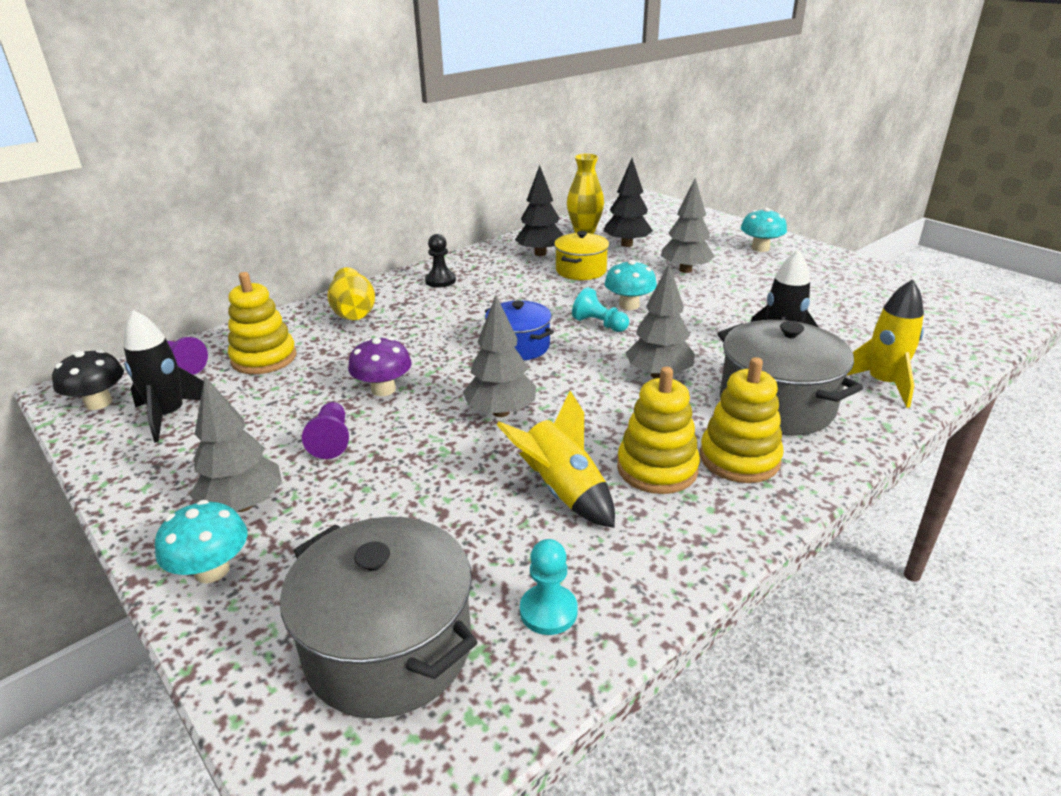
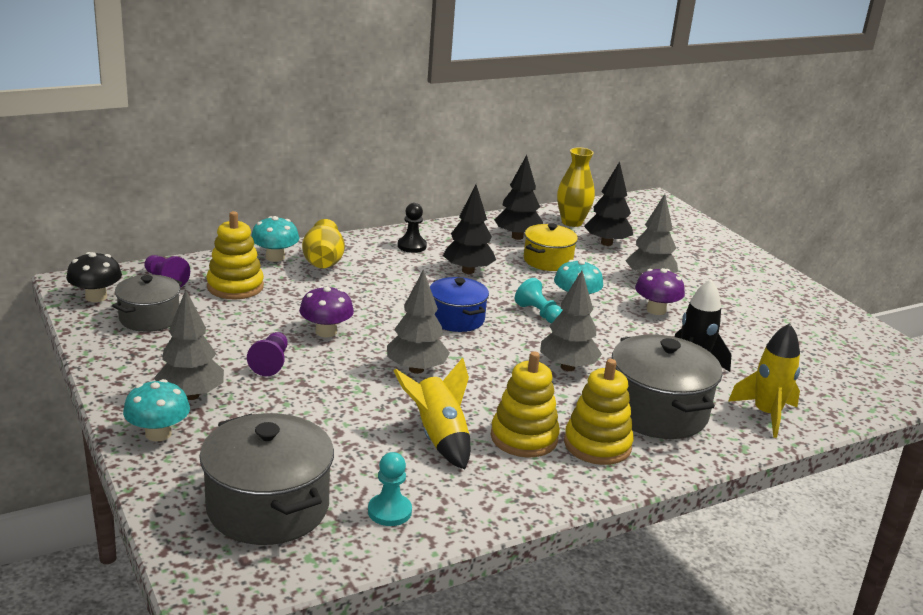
camera: 10 degrees right, 5 degrees down
(170, 415) = (149, 318): black rocket -> grey pot
(508, 294) = (468, 271): none -> black tree
(709, 298) = (656, 310): none -> purple mushroom
(760, 248) = (738, 271): turquoise mushroom -> turquoise mushroom (275, 257)

